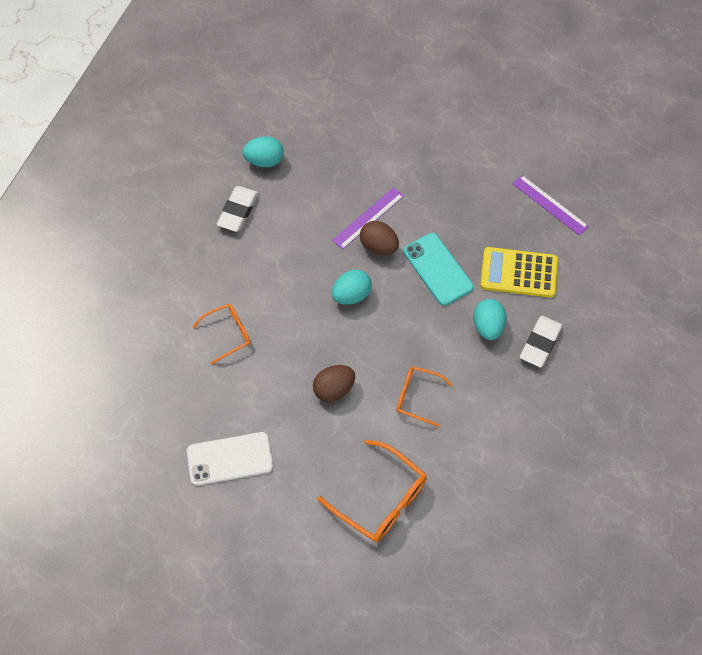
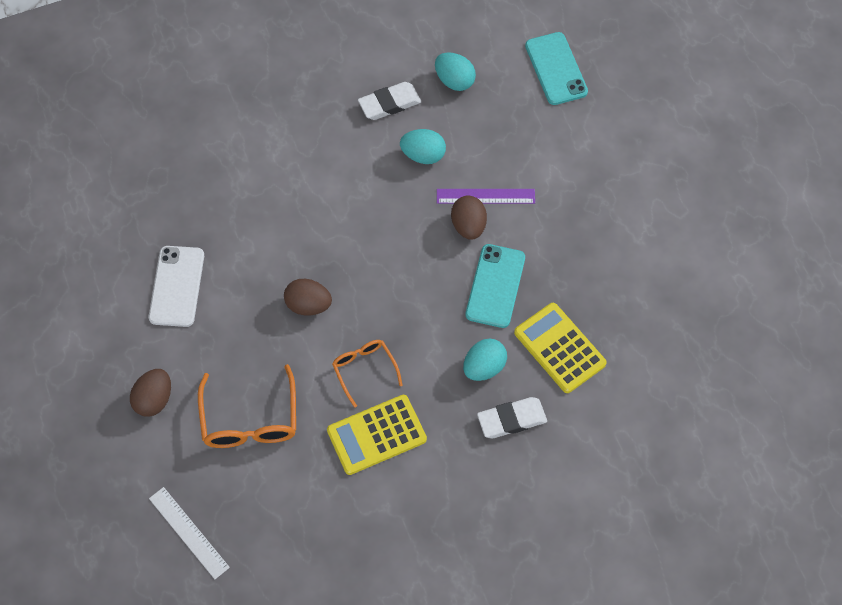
camera: 45 degrees right, 0 degrees up
(228, 334) = (278, 192): orange glasses -> none
(230, 459) = (177, 286): white phone -> white phone turned 60 degrees clockwise
(301, 548) = (154, 399): none -> brown egg
(321, 99) = (556, 69): none -> turquoise phone
(351, 295) = (403, 245): turquoise egg -> turquoise egg (423, 155)
(425, 611) = (188, 532): none -> white ruler
(471, 431) = (376, 435): none -> yellow calculator
(550, 205) = (652, 317): purple ruler -> none

